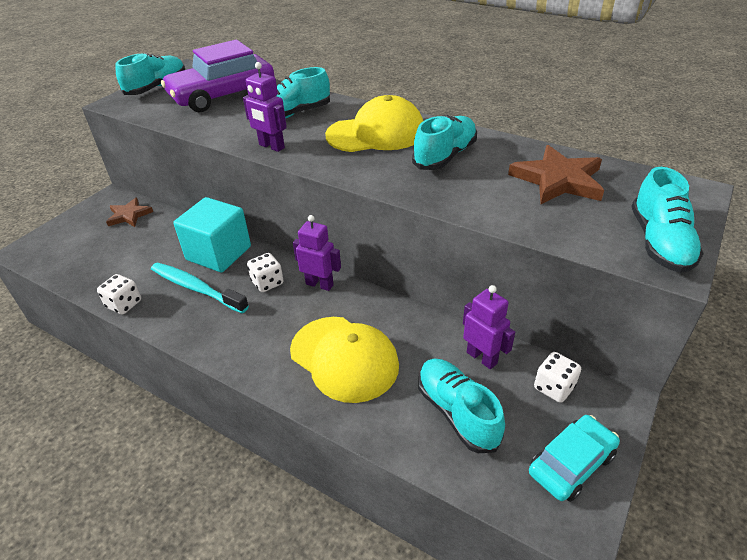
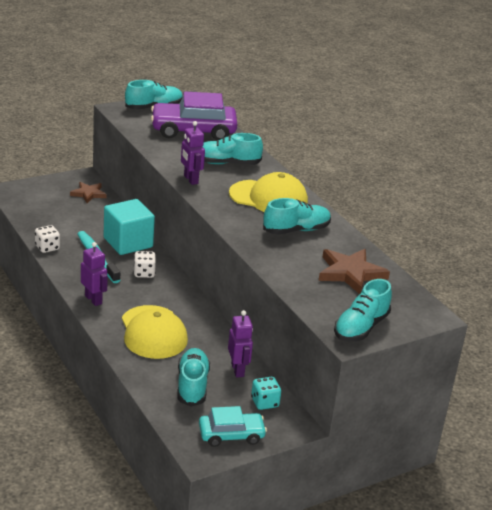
camera: 25 degrees right, 10 degrees down
(319, 284) = (176, 288): purple robot -> purple robot (93, 299)
(553, 387) = (264, 402): white dice -> turquoise dice

